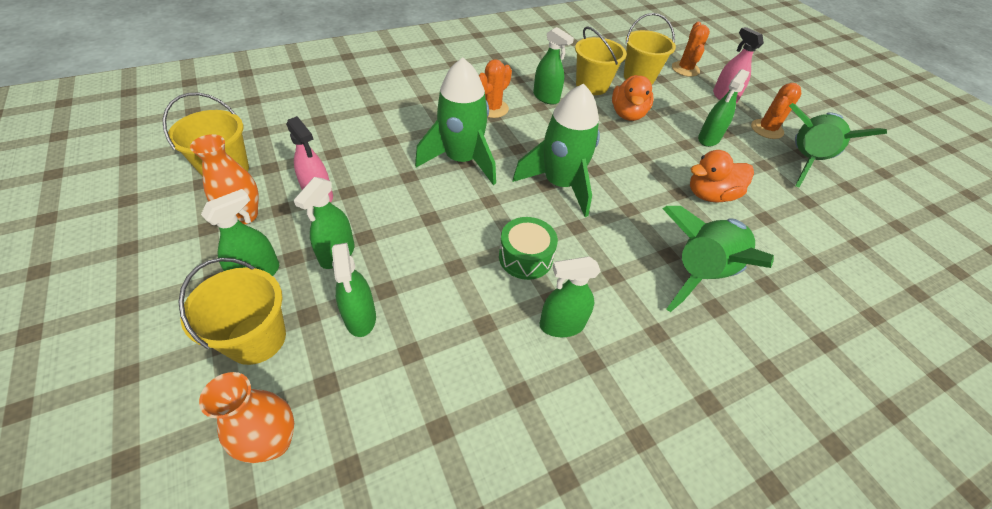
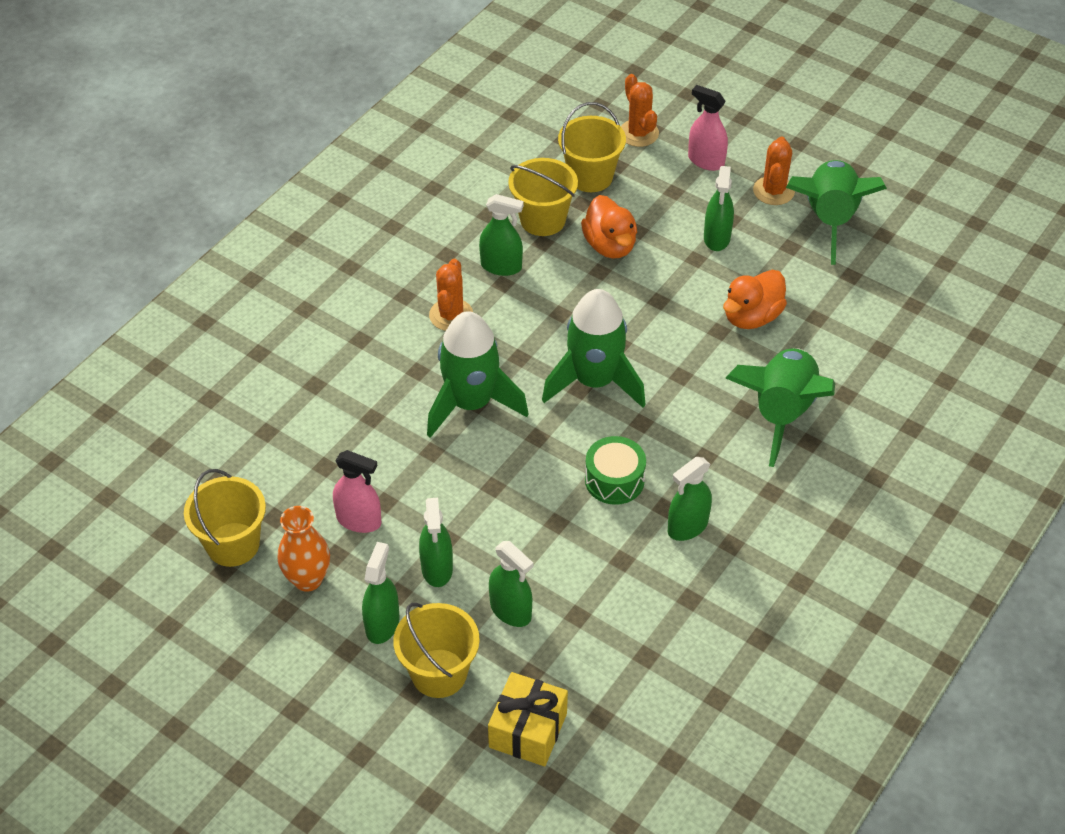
camera: 25 degrees left, 0 degrees up
(273, 442) = (528, 730): orange vase -> yellow gift

